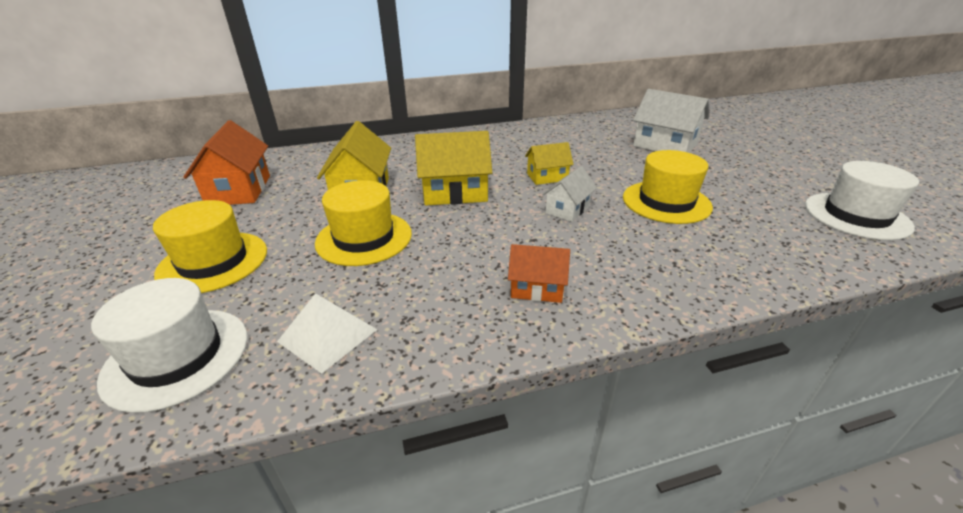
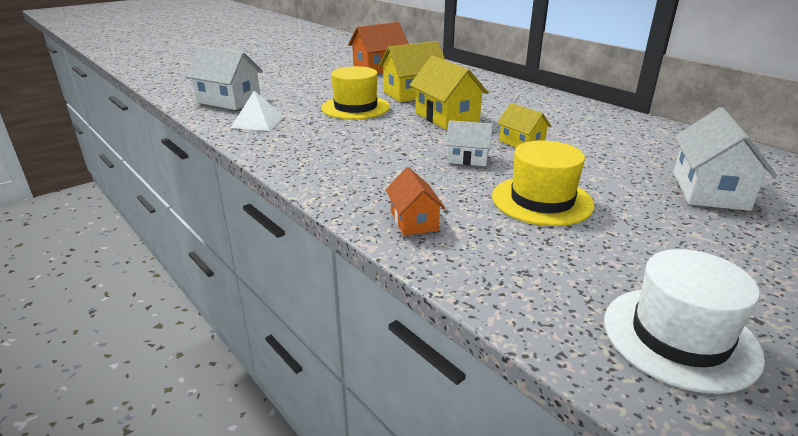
camera: 65 degrees right, 5 degrees down
(177, 357) = (229, 101): white hat -> white house
(213, 262) = (302, 85): yellow hat -> none
(537, 288) = (339, 163): orange house -> orange house (414, 221)

